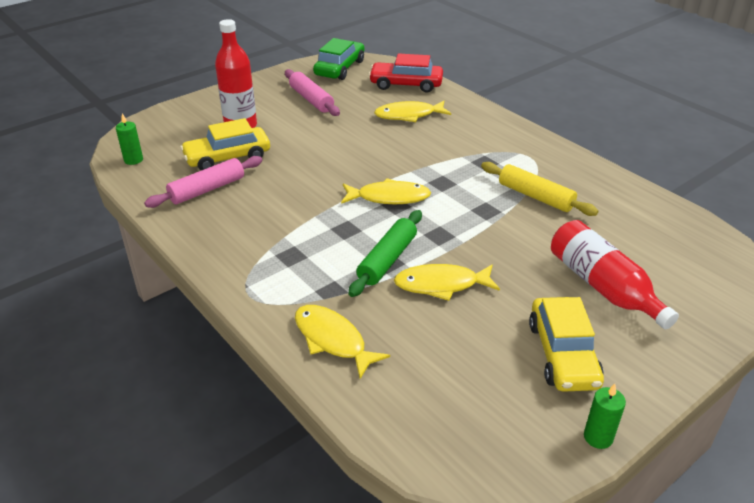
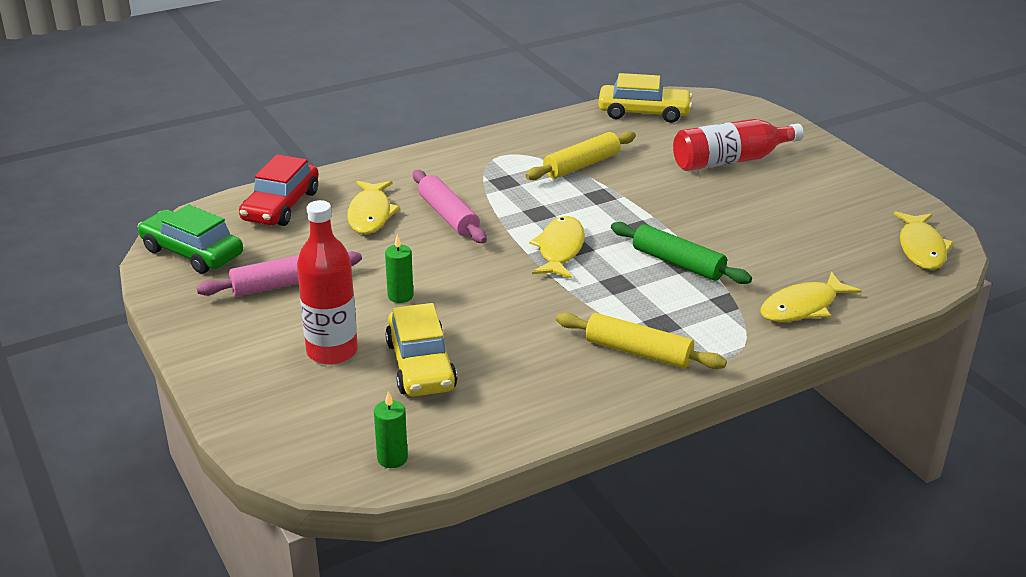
camera: 80 degrees left, 5 degrees down
(207, 189) = (502, 384): pink rolling pin -> pink rolling pin (448, 216)
(250, 246) = (638, 352): none -> yellow rolling pin
(441, 285) = (722, 238): yellow fish -> yellow fish (921, 248)
(562, 354) = (817, 195): yellow car -> yellow car (644, 113)
(598, 437) = (907, 198): green candle -> green candle (400, 296)

